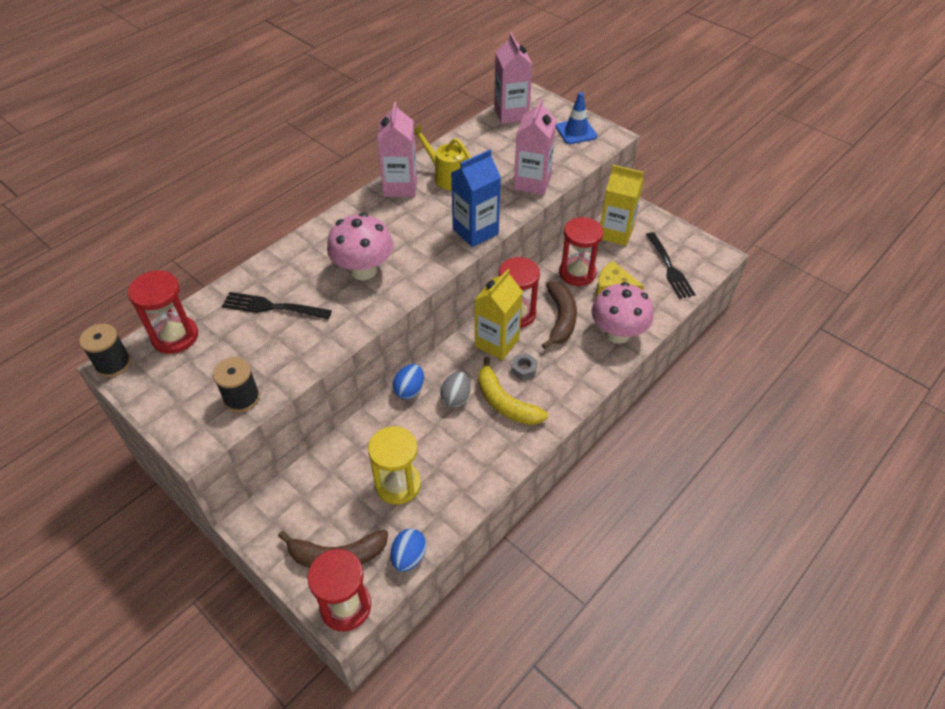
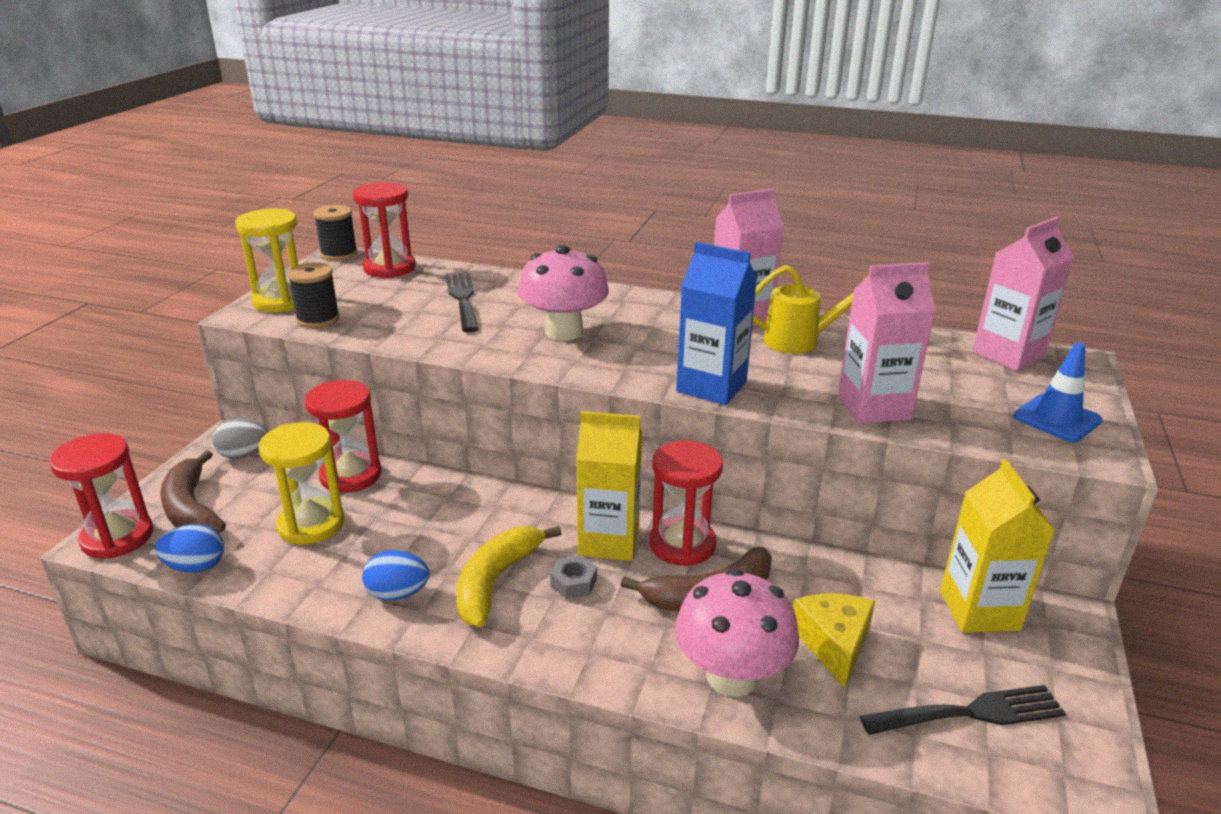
camera: 65 degrees right, 20 degrees down
(186, 417) = (281, 301): none -> yellow hourglass
(409, 390) = (473, 488): blue egg -> blue egg (398, 594)
(447, 177) = (799, 341): yellow watering can -> yellow watering can turned 75 degrees clockwise
(456, 398) = (480, 531): grey egg -> grey egg (244, 455)
(577, 273) = (831, 587): red hourglass -> red hourglass (351, 475)
(669, 268) = (970, 713): black fork -> black fork turned 150 degrees counterclockwise

